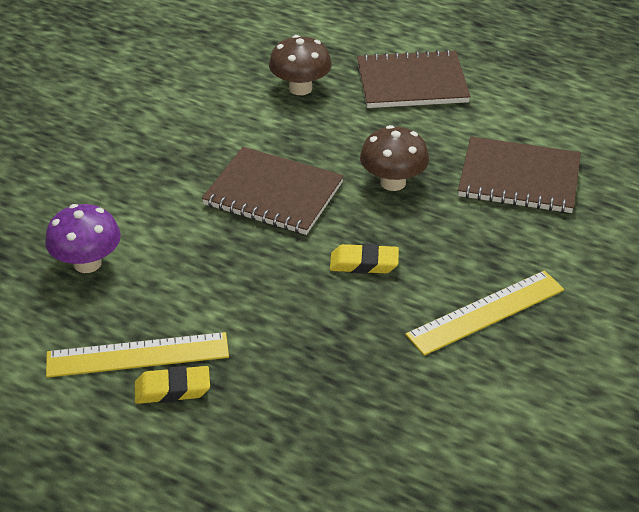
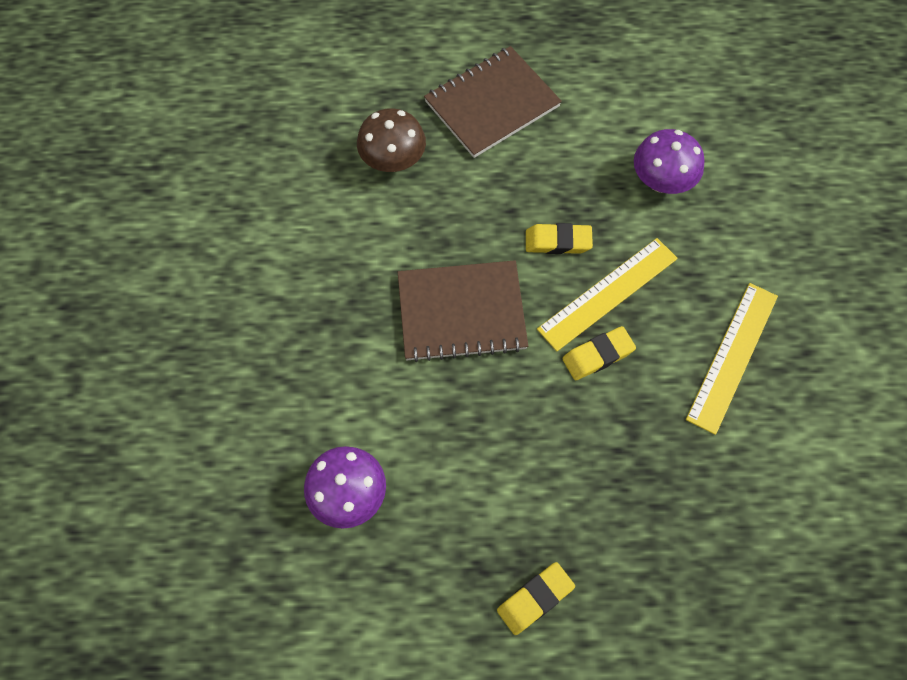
camera: 30 degrees left, 25 degrees up
(137, 355) = (476, 577): yellow ruler -> yellow ruler (608, 293)
(393, 182) = (558, 242): brown mushroom -> yellow eraser
(519, 178) = (661, 181): brown notebook -> purple mushroom

